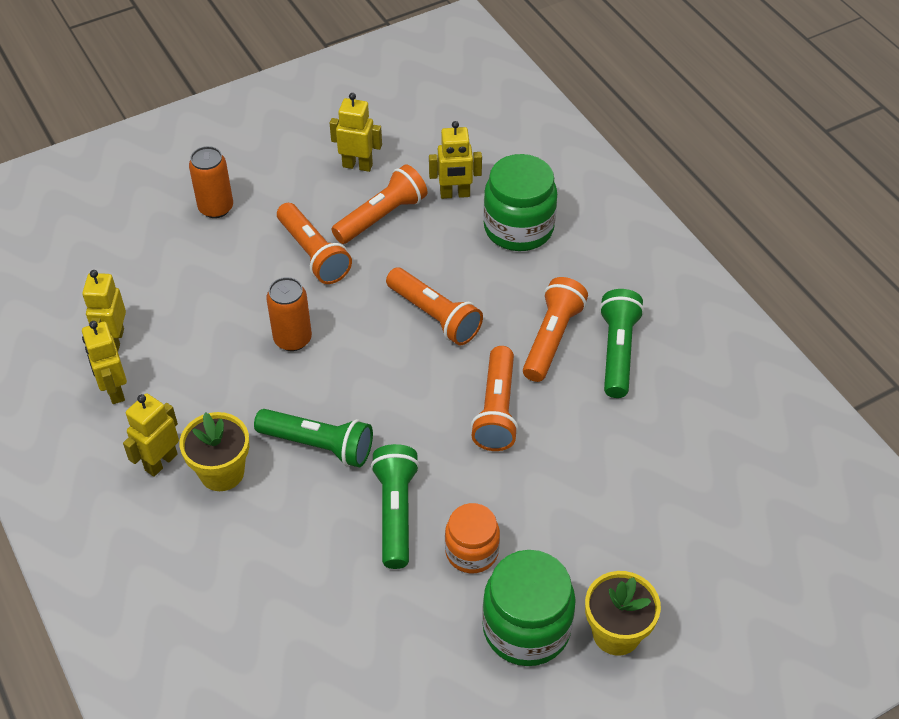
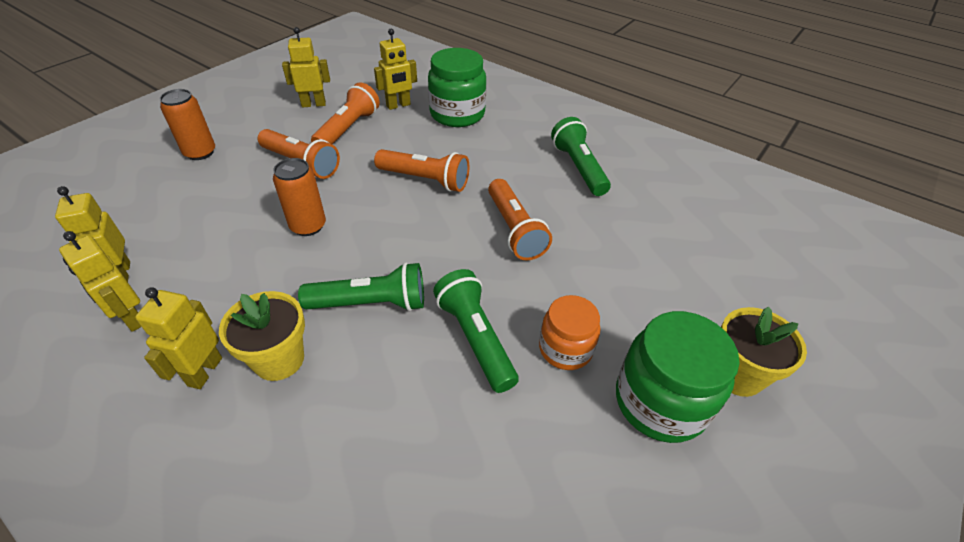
camera: 25 degrees left, 5 degrees down
(552, 338) = (525, 172): orange flashlight -> none

